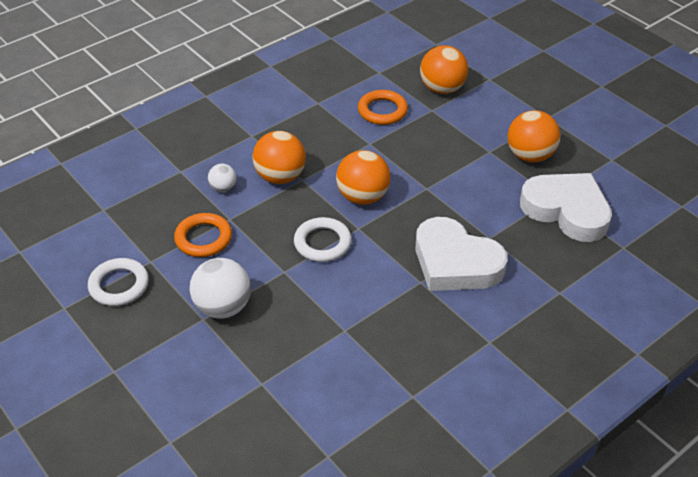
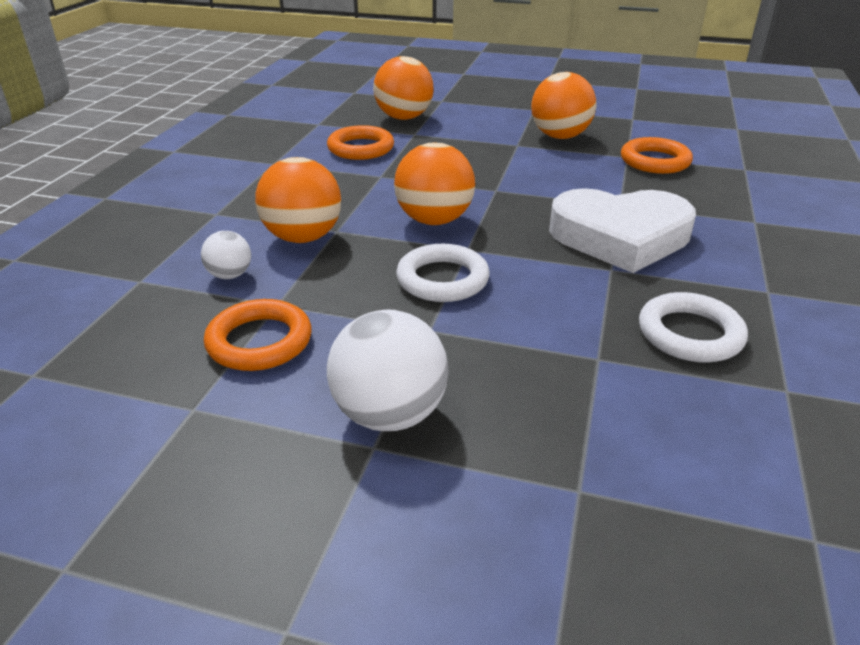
camera: 35 degrees left, 10 degrees down
(119, 285) = (161, 471): white ring -> white ring (690, 334)
(566, 210) = (655, 161): white heart -> orange ring

